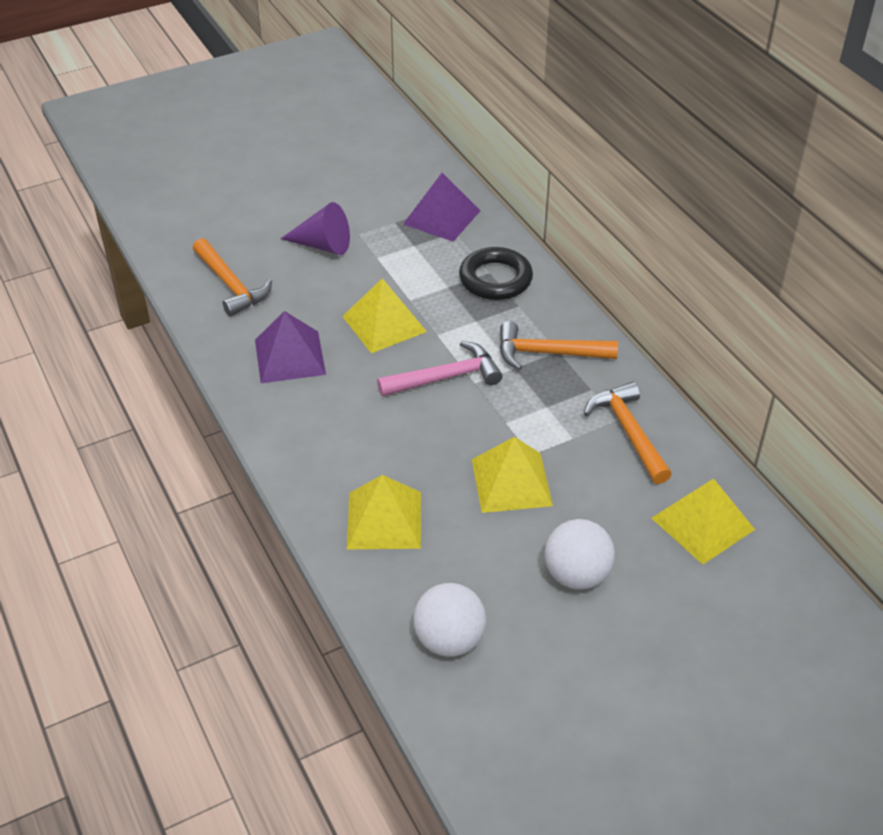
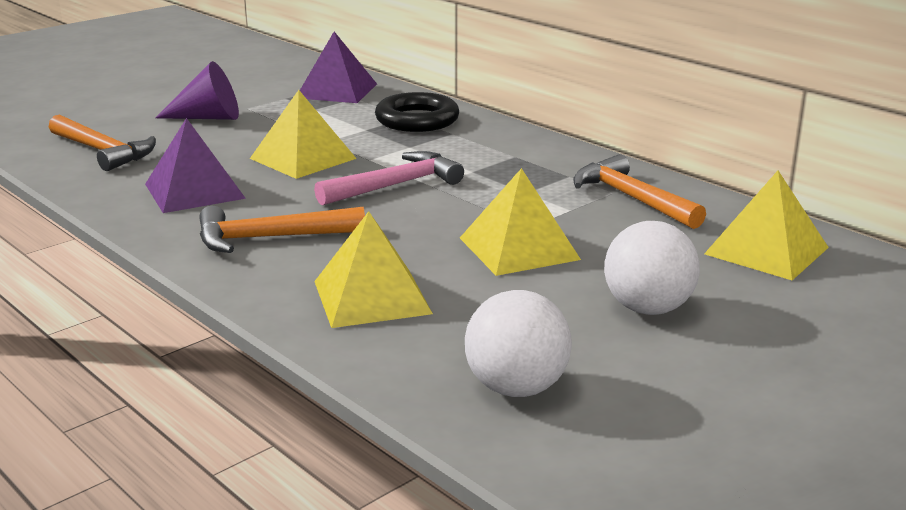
camera: 15 degrees left, 20 degrees down
(547, 353) = (504, 158): orange hammer -> orange hammer (270, 238)

